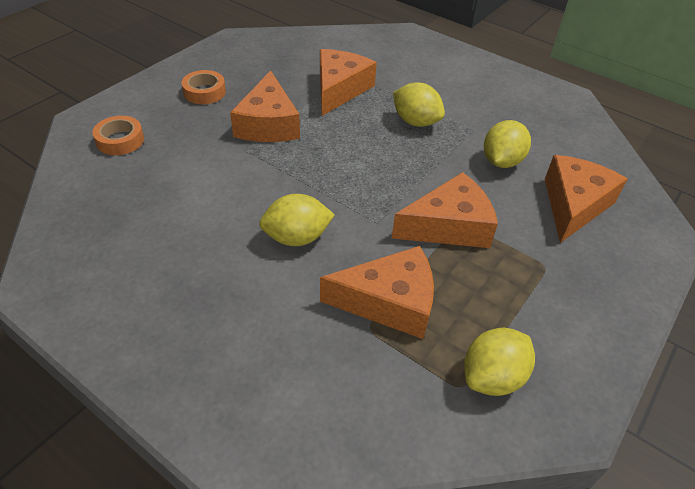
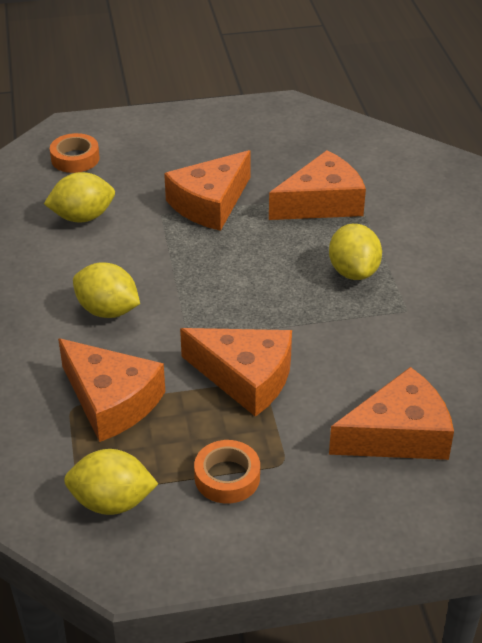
camera: 45 degrees right, 5 degrees down
(204, 92) = (193, 147): orange tape -> orange tape (227, 477)
(501, 161) = (386, 354): yellow lemon -> yellow lemon (82, 217)

